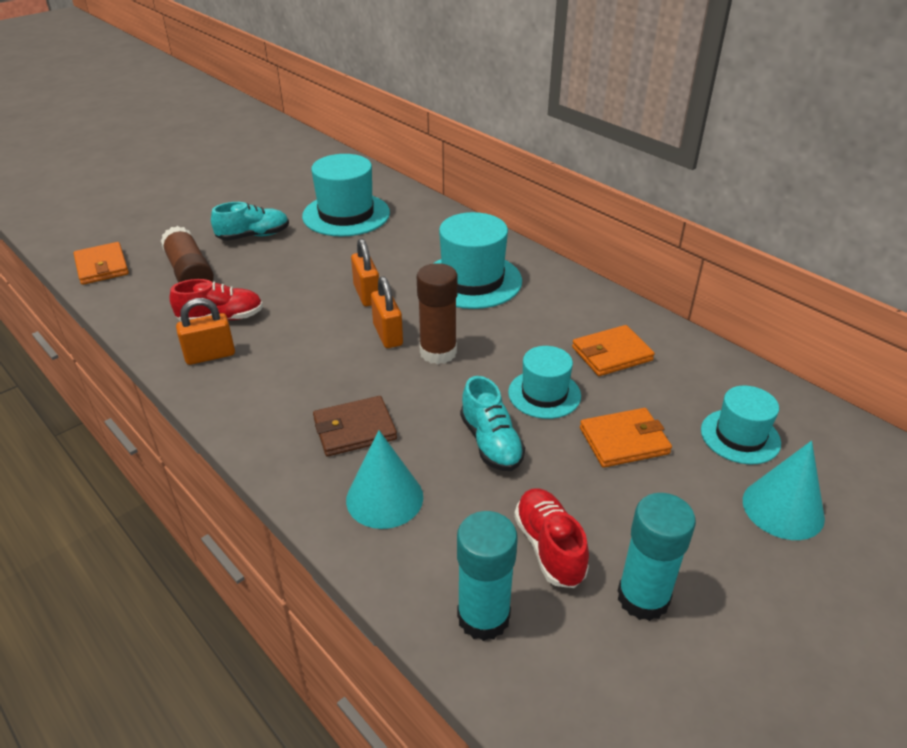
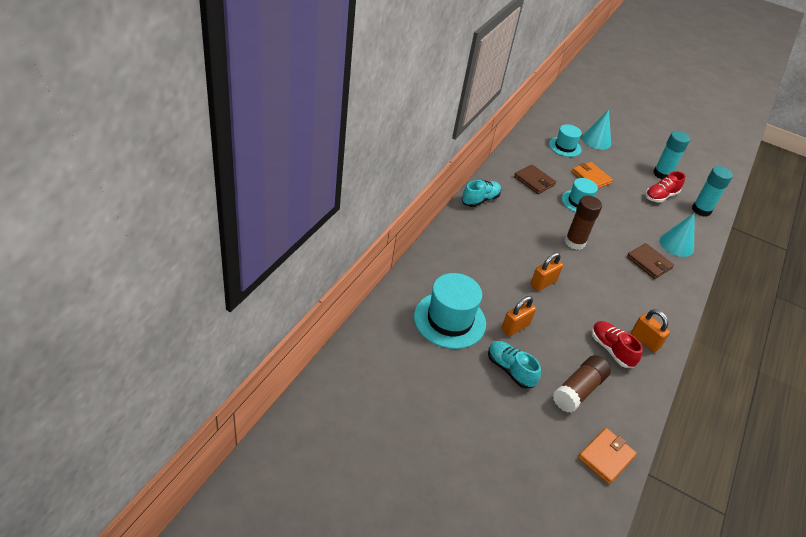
camera: 115 degrees left, 5 degrees up
(388, 335) = (574, 265): orange padlock -> orange padlock (515, 327)
(472, 280) = (499, 237): turquoise hat -> none
(491, 443) = (622, 216): turquoise shoe -> turquoise shoe (480, 200)
(611, 354) = (534, 181): orange wallet -> brown wallet

